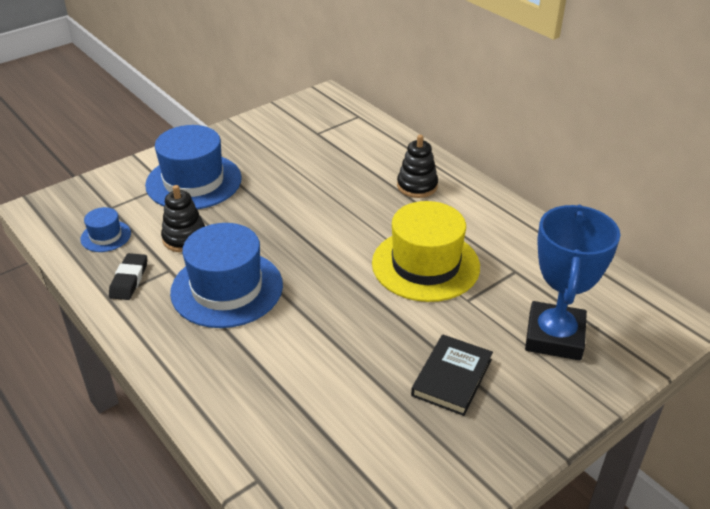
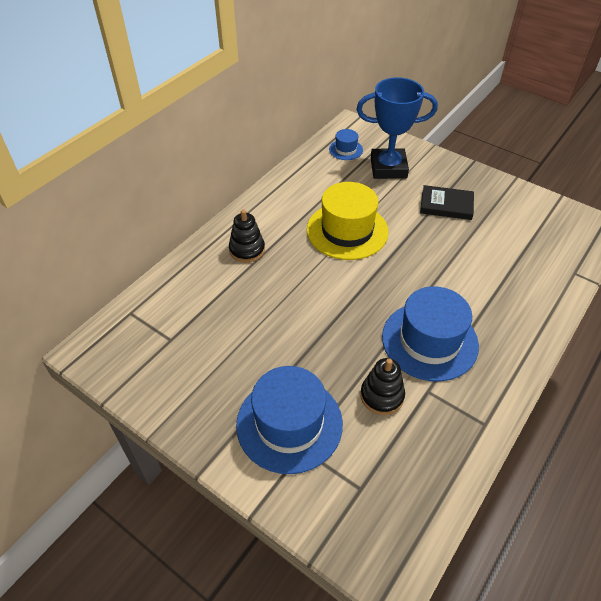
camera: 105 degrees left, 10 degrees up
(106, 236) = (408, 469): blue hat -> blue hat (346, 150)
(129, 280) = (455, 418): black eraser -> none

